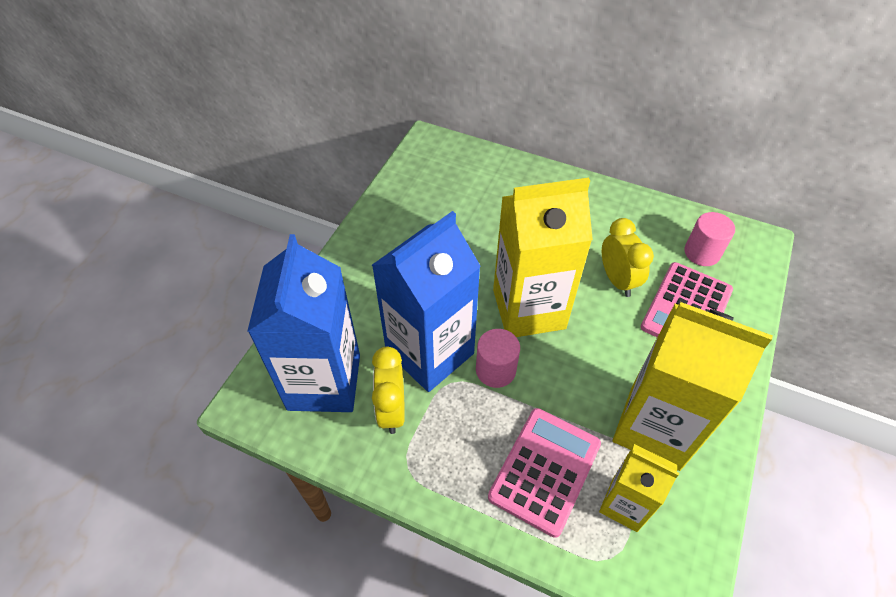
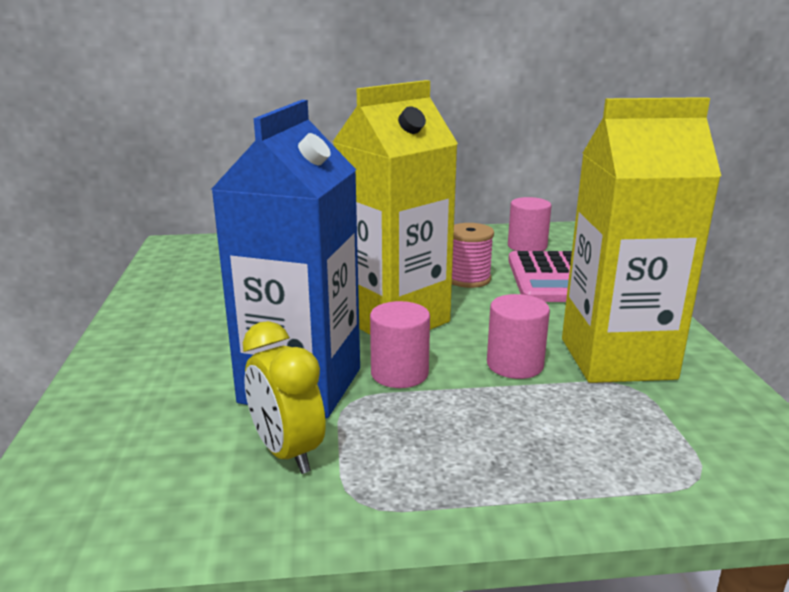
camera: 30 degrees left, 30 degrees down
(324, 382) = (155, 461): blue carton -> none
(545, 470) = (542, 432): pink calculator -> none
(577, 398) = (515, 365): none -> pink cylinder
(617, 280) = (468, 279): yellow clock -> pink spool
(624, 504) = (658, 425): yellow carton -> none

